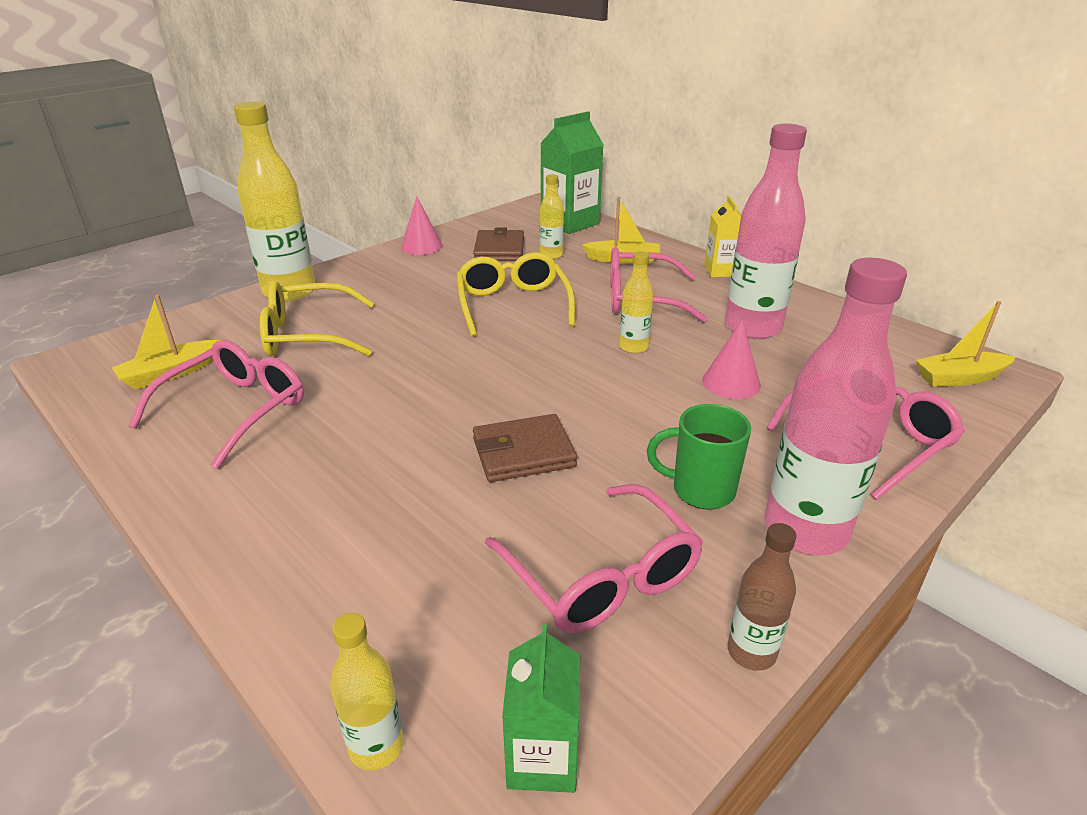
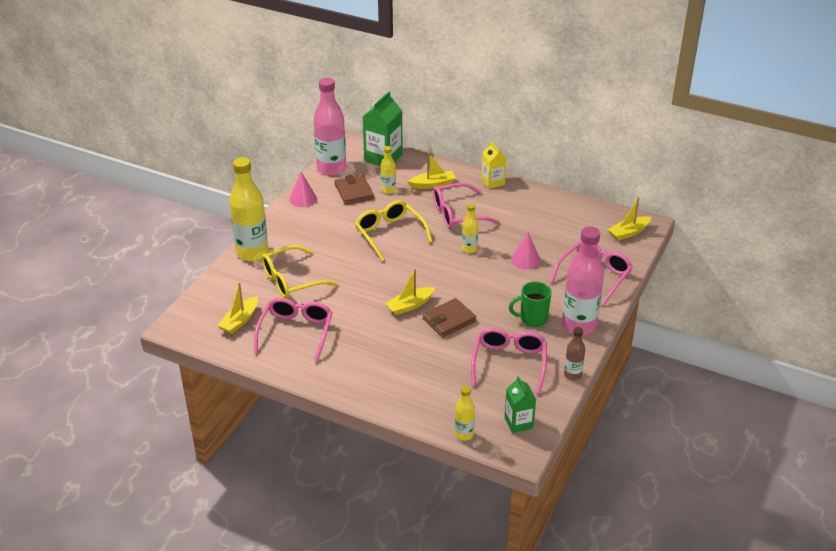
camera: 20 degrees left, 5 degrees up
(467, 411) = (410, 306): none -> yellow boat
(602, 576) = (509, 363): pink glasses -> pink glasses turned 120 degrees counterclockwise
(752, 328) = (524, 222): pink bottle -> pink bottle (331, 168)

